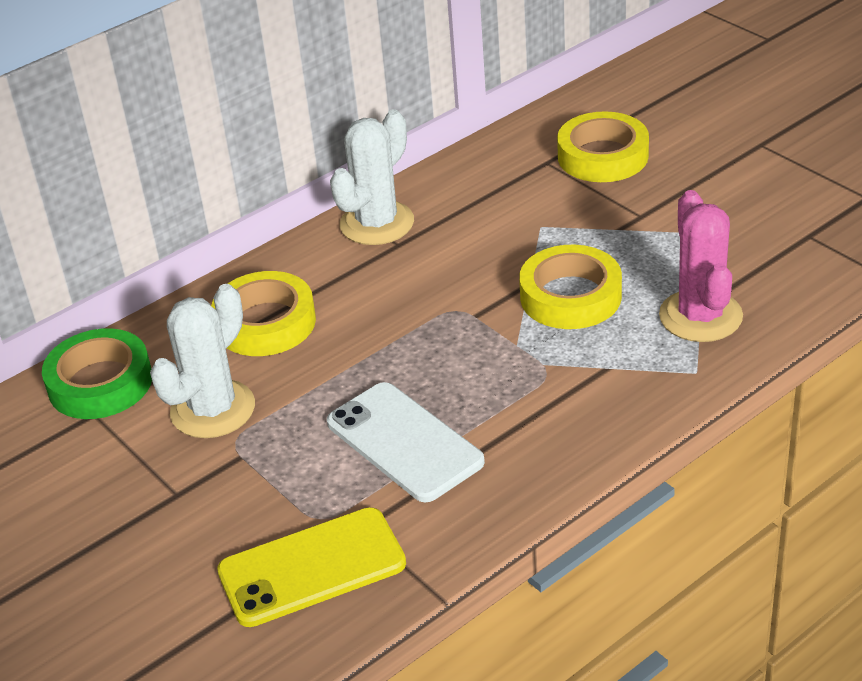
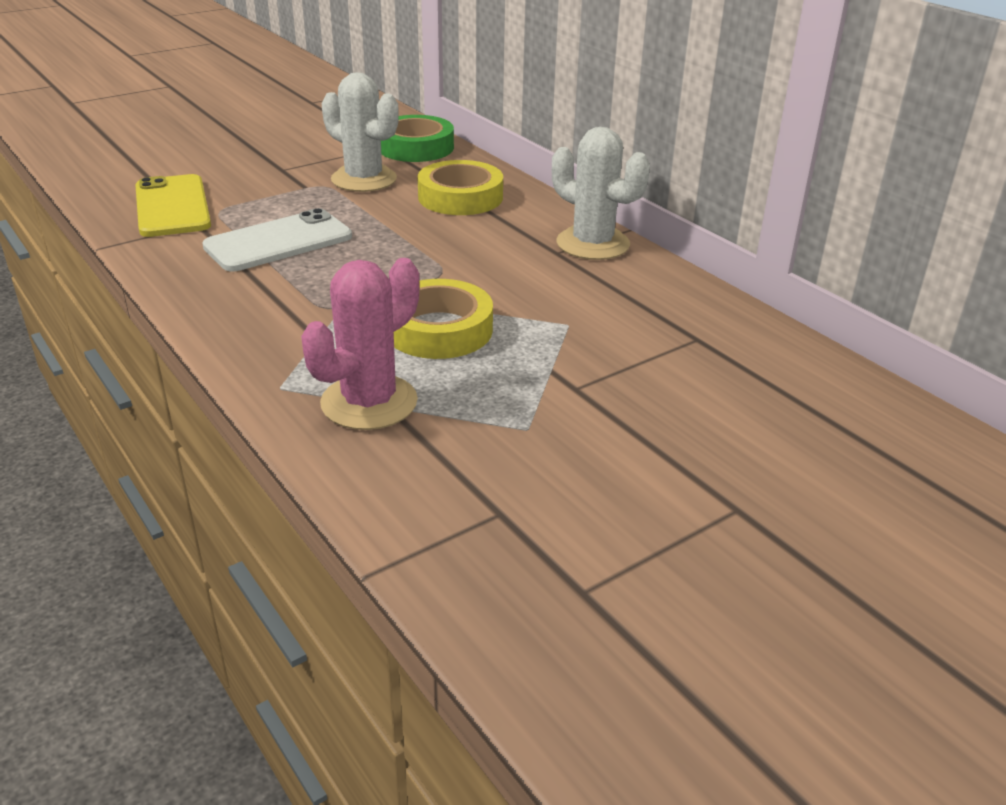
camera: 90 degrees right, 5 degrees down
(603, 156) = (708, 376): yellow tape -> none
(700, 316) = (369, 402): pink cactus -> pink cactus turned 45 degrees counterclockwise

